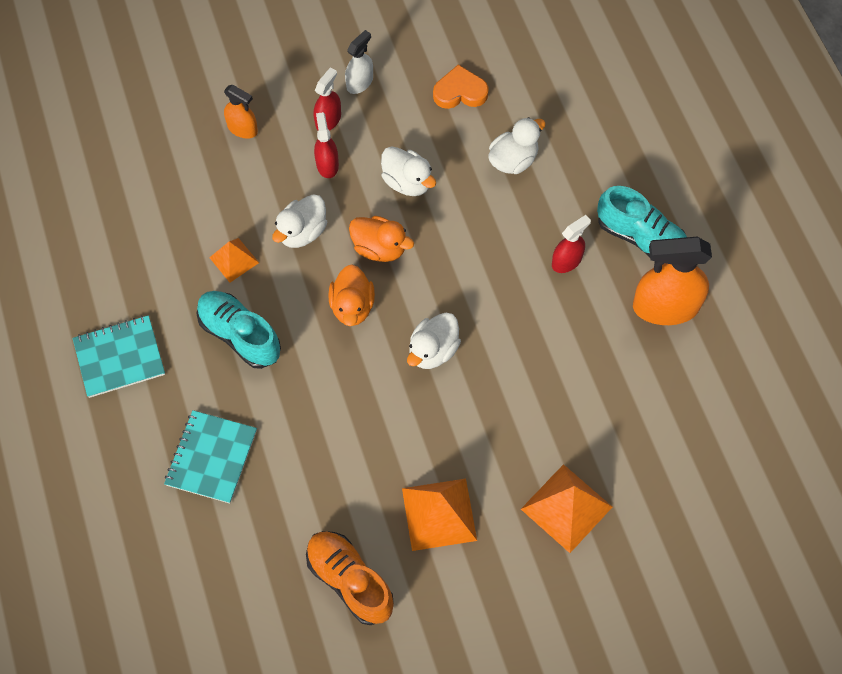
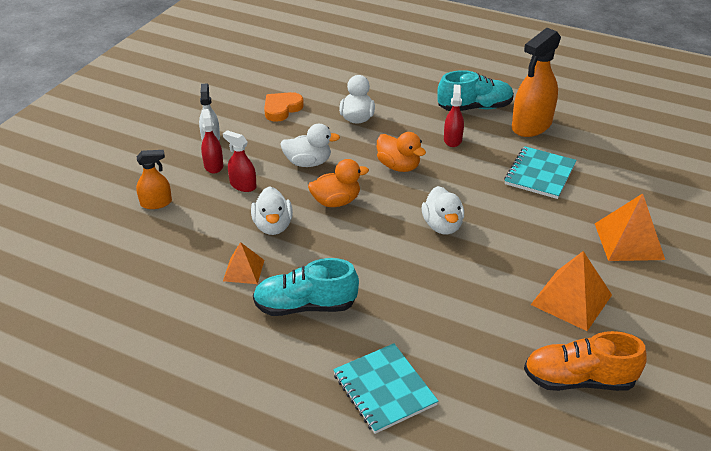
camera: 45 degrees left, 25 degrees down
(119, 357) = (228, 385): turquoise notebook -> turquoise notebook (539, 174)
(352, 306) = (360, 239): orange duck -> orange duck (398, 166)

